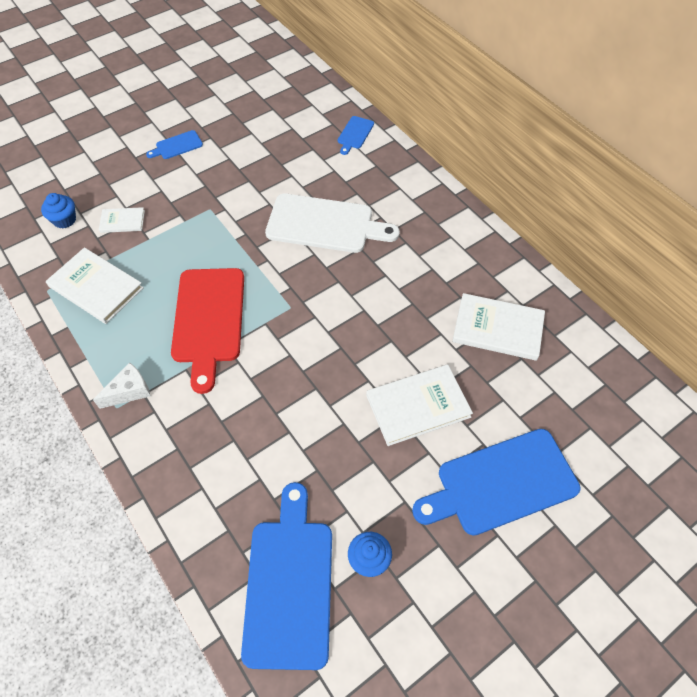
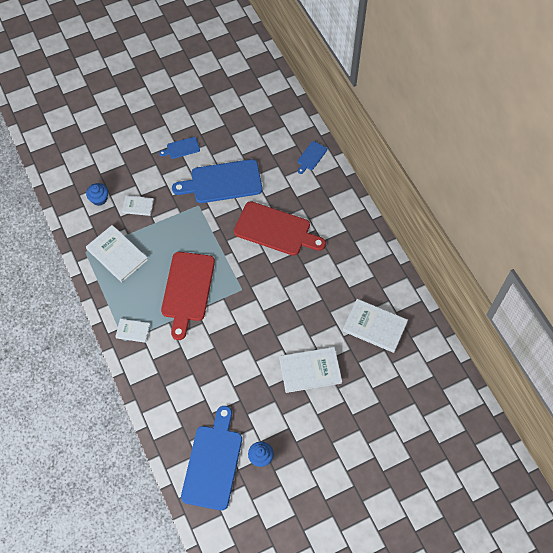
camera: 10 degrees right, 5 degrees up
(129, 391) = (133, 331): white cheese -> white book
(325, 224) = (275, 230): white cutting board -> red cutting board
(500, 483) = (349, 427): blue cutting board -> blue cutting board (222, 182)

